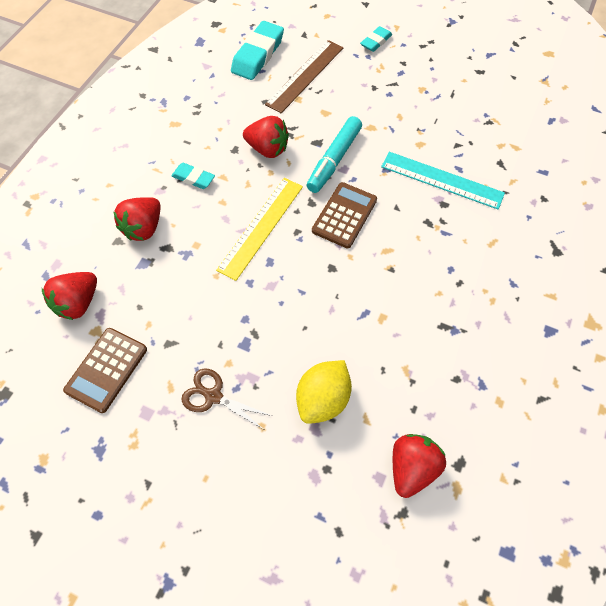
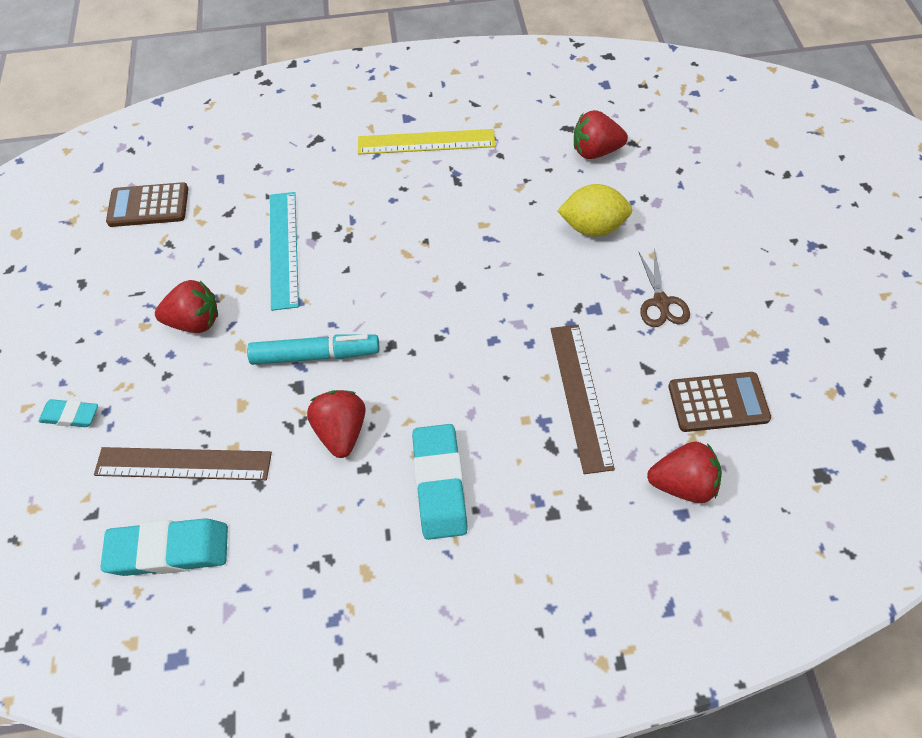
camera: 120 degrees left, 5 degrees down
(144, 228) = (546, 488): red strawberry -> red strawberry (195, 322)
(185, 286) = (580, 396): none -> brown ruler
(193, 178) = (439, 484): turquoise eraser -> turquoise eraser, size x1.78
(261, 227) = (457, 372): yellow ruler -> yellow ruler (426, 142)
(344, 215) = (388, 307): brown calculator -> brown calculator (148, 205)

